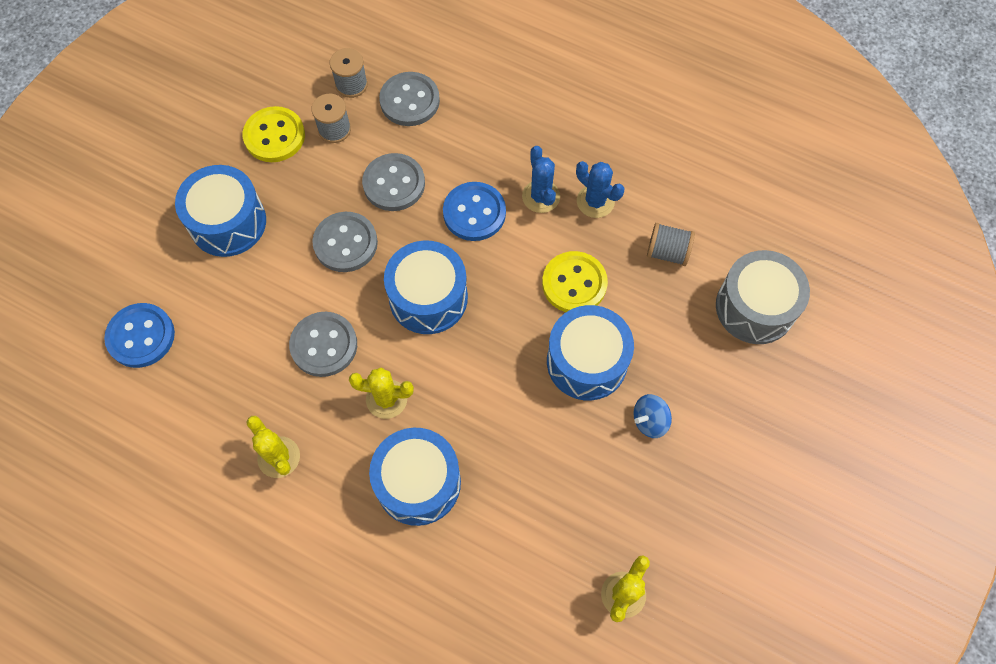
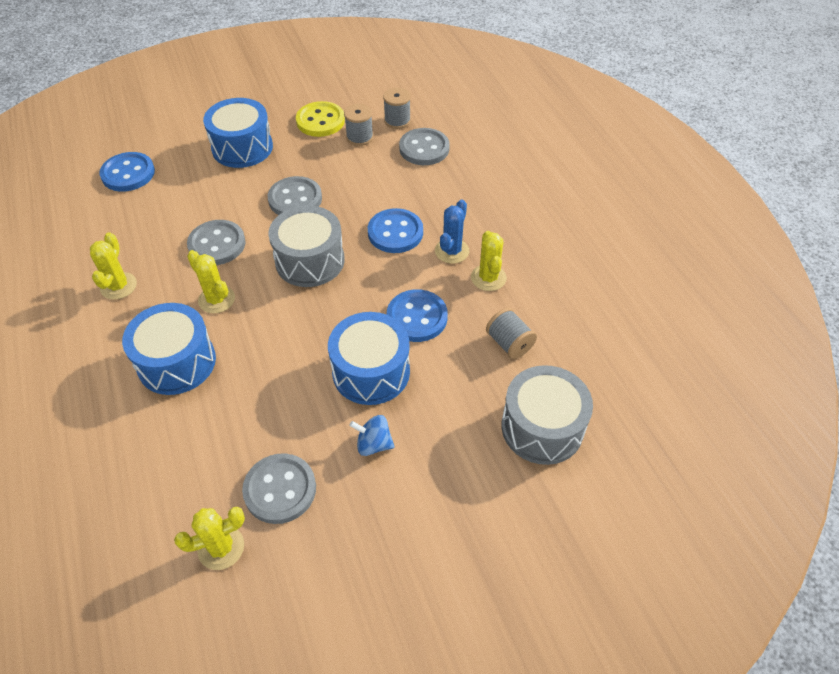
camera: 40 degrees right, 15 degrees down
(394, 184) = (362, 186): grey button -> grey button (280, 489)
(428, 297) = (310, 261): blue drum -> grey drum
(574, 283) = (417, 317): yellow button -> blue button
(595, 201) = (488, 278): blue cactus -> yellow cactus

